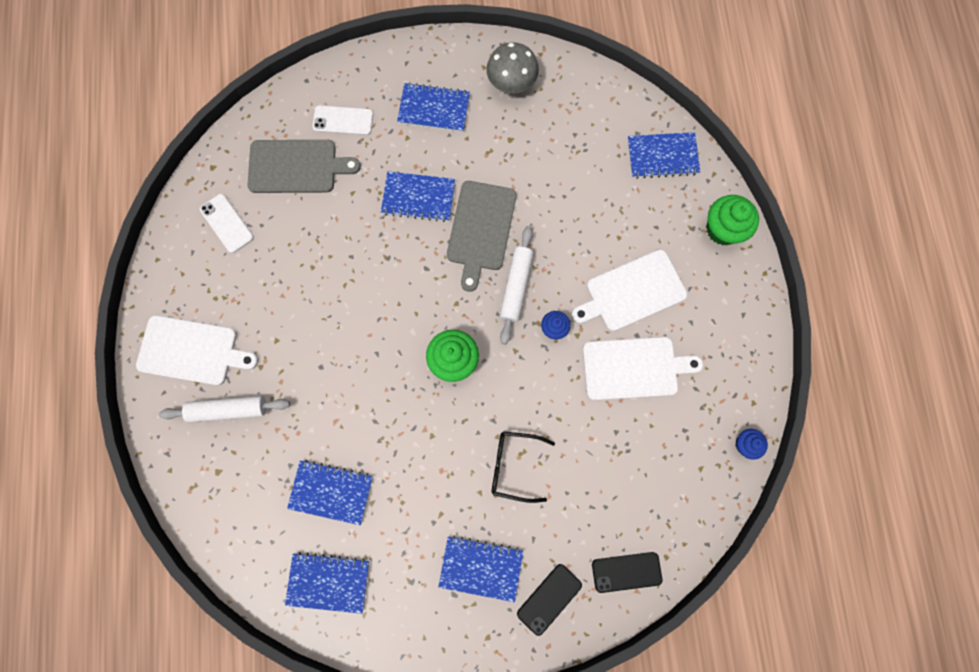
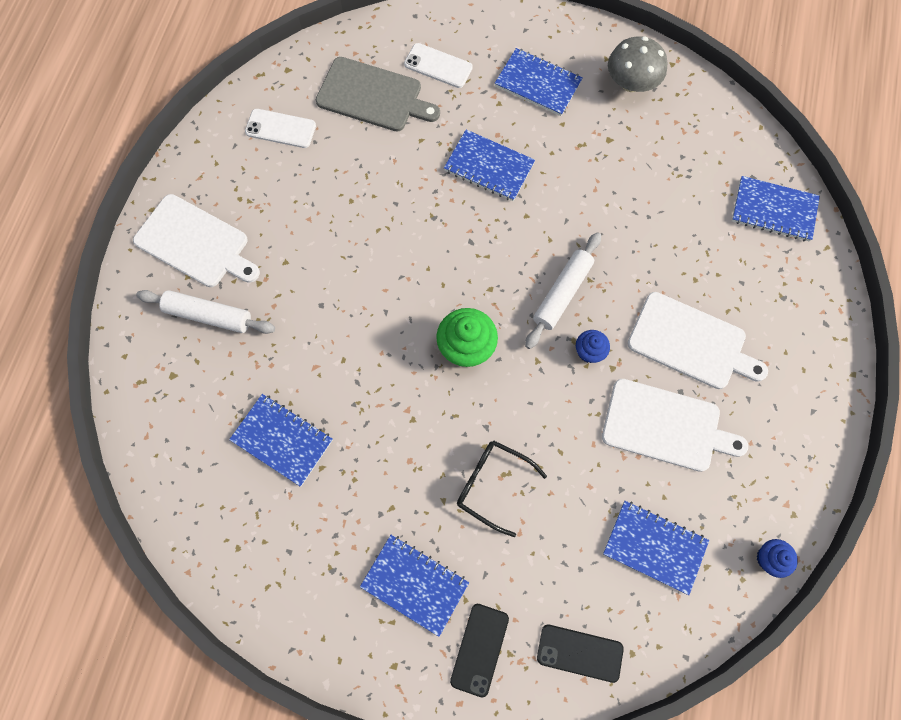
camera: 20 degrees right, 5 degrees down
(227, 223) = (280, 129): white phone -> white phone turned 60 degrees counterclockwise
(328, 581) = (243, 535): blue notebook -> blue notebook (654, 546)
(480, 229) = (544, 221): grey cutting board -> none
(549, 599) = (479, 649): black phone -> black phone turned 45 degrees counterclockwise
(632, 292) = (691, 342): white cutting board -> white cutting board turned 150 degrees counterclockwise
(722, 229) = (818, 310): green cupcake -> none

